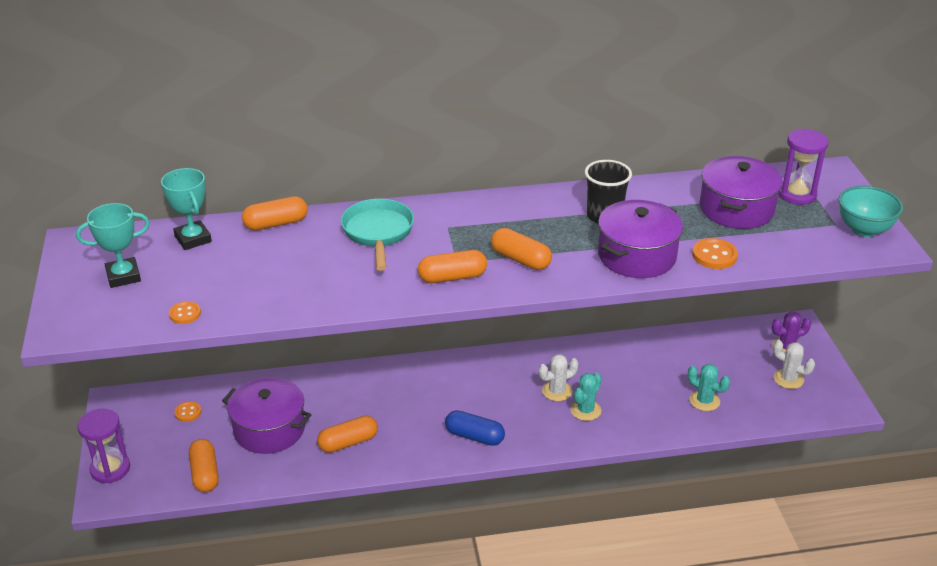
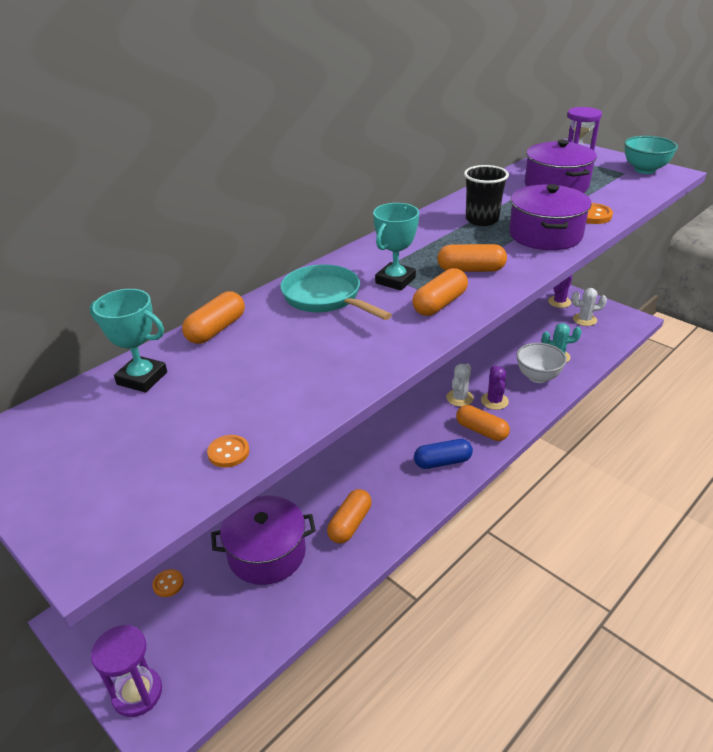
camera: 35 degrees left, 0 degrees up
(123, 276) = (102, 450): turquoise trophy -> turquoise trophy (395, 280)
(205, 474) = (247, 633): orange capsule -> orange capsule (481, 431)
(585, 410) = (494, 401): turquoise cactus -> purple cactus
(657, 410) = (538, 377): none -> white bowl

